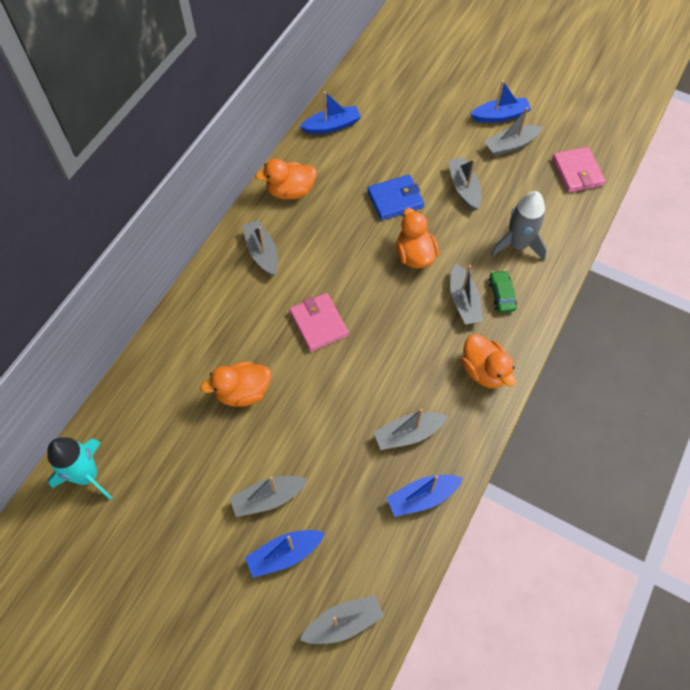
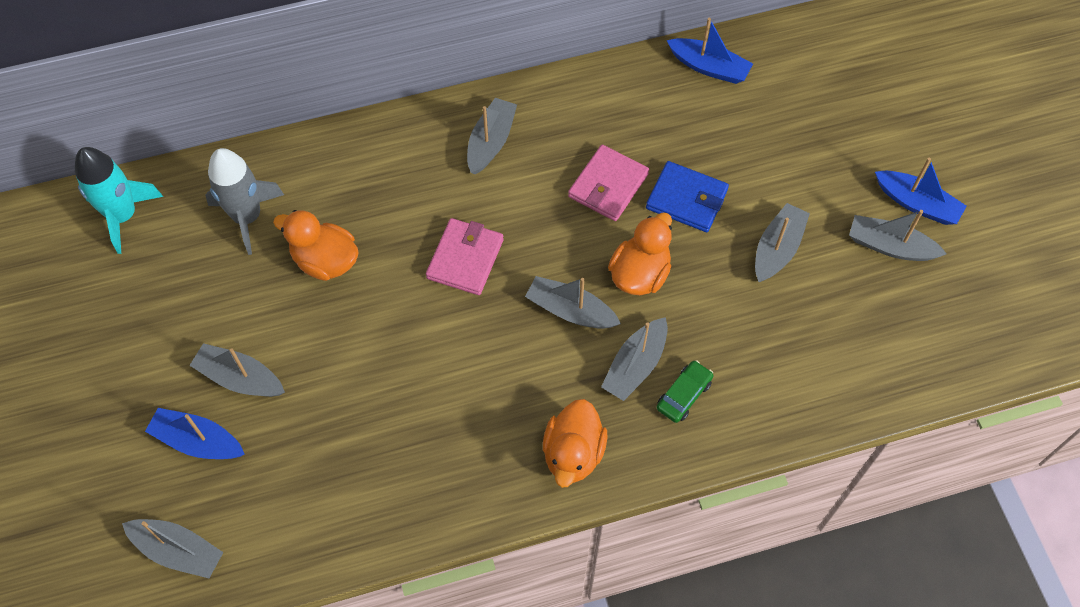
camera: 45 degrees right, 0 degrees up
(290, 191) = (588, 102): orange duck -> none
(408, 434) = (427, 442): grey boat -> grey boat (570, 310)
(422, 497) = (371, 513): blue boat -> none
(517, 245) = (765, 359): grey rocket -> grey rocket (247, 217)
(577, 172) = (935, 340): pink wallet -> pink wallet (608, 185)

